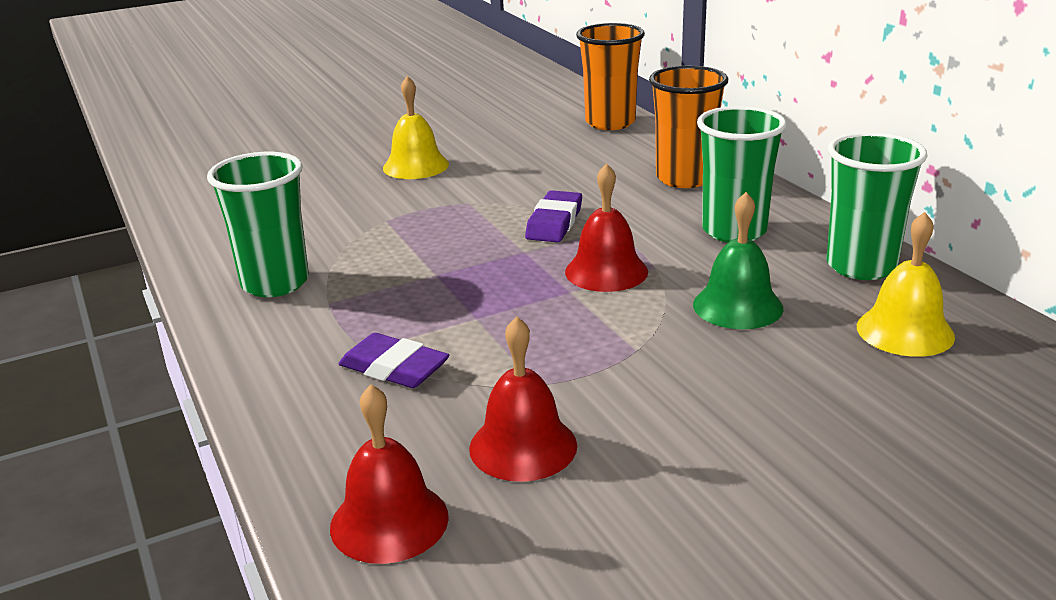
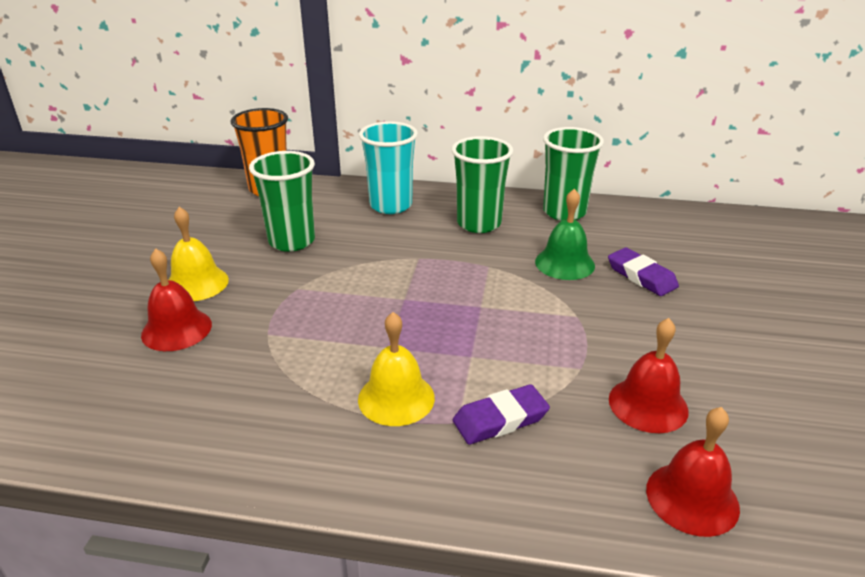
camera: 55 degrees left, 5 degrees up
(275, 283) = (294, 430): green cup -> green cup (292, 241)
(554, 222) = (381, 271): purple eraser -> purple eraser (641, 276)
(606, 271) = (472, 283): red bell -> red bell (176, 329)
(684, 178) = (391, 205): orange cup -> turquoise cup
(905, 331) = (640, 234): yellow bell -> yellow bell (396, 398)

